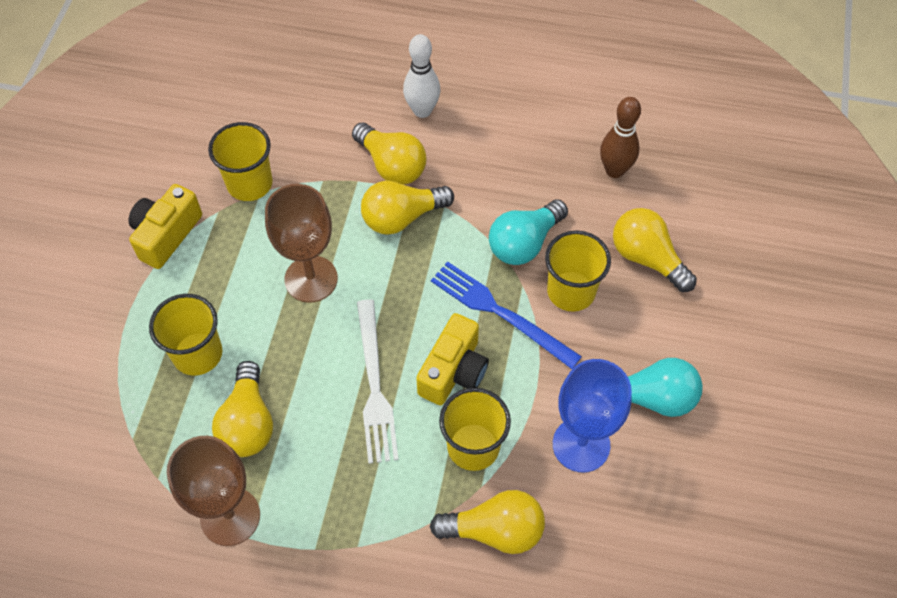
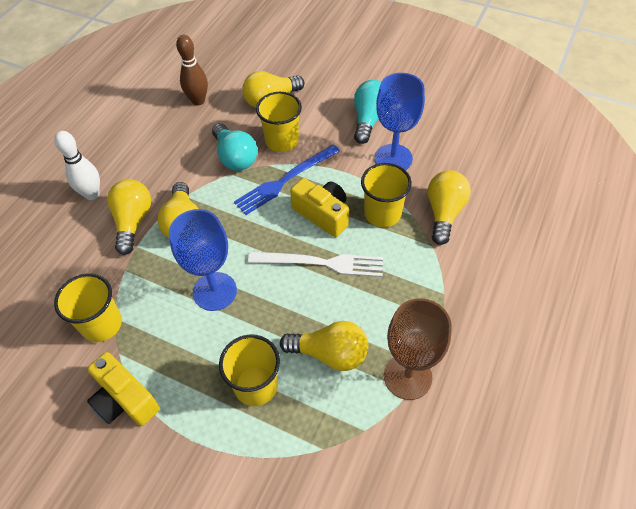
camera: 75 degrees left, 5 degrees down
(311, 279) = (215, 291): brown goblet -> blue goblet
(391, 165) = (133, 222): yellow light bulb -> yellow light bulb turned 60 degrees counterclockwise

